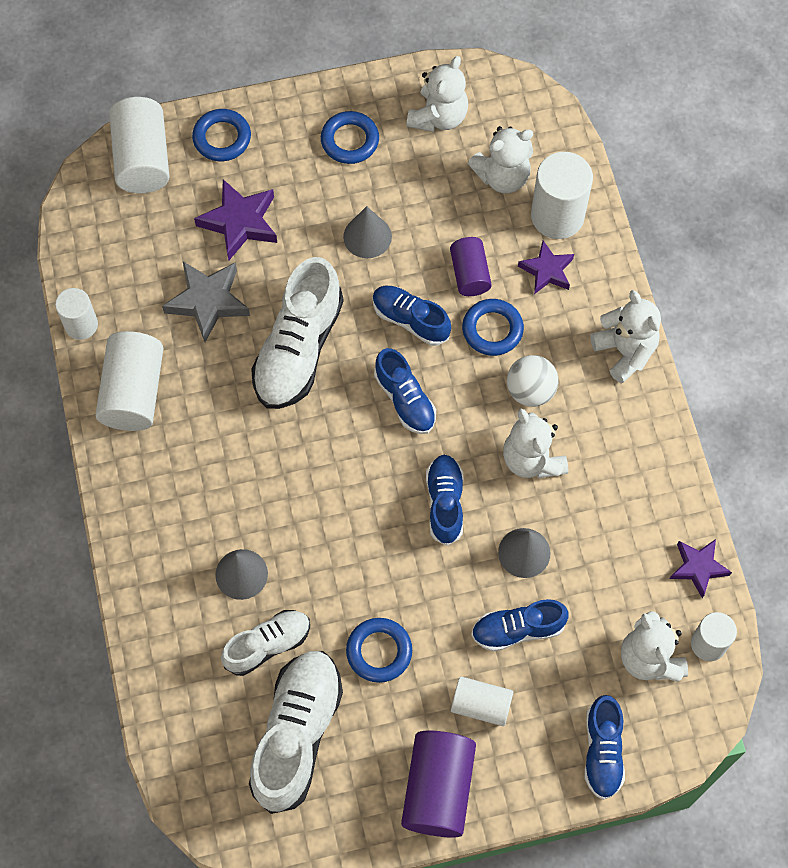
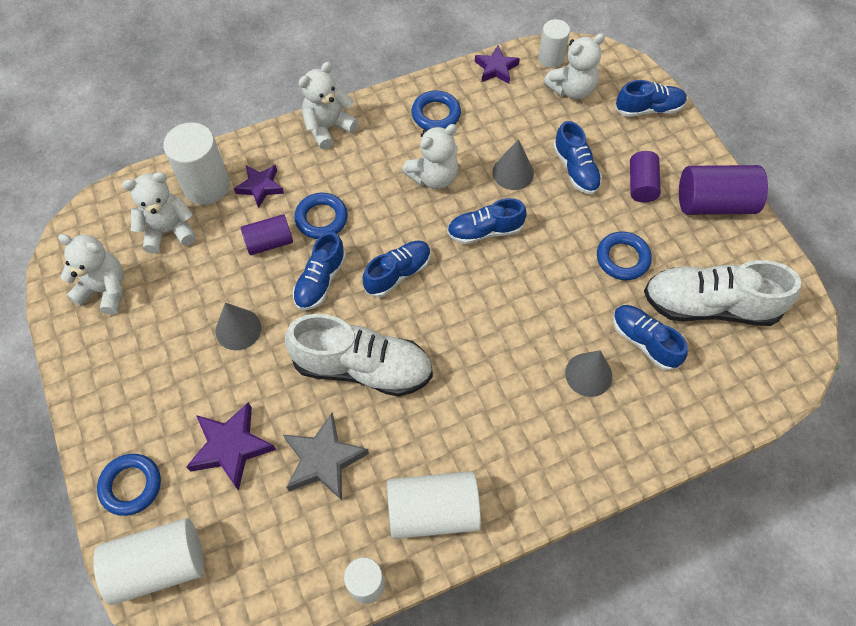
camera: 100 degrees left, 5 degrees down
(267, 645) = (644, 341): white shoe -> blue shoe
(350, 140) = (132, 362): blue ring -> blue ring (436, 114)
(481, 705) = (641, 185): white cylinder -> purple cylinder
(502, 176) = (168, 231): white teddy bear -> white teddy bear turned 75 degrees counterclockwise
(530, 391) = (373, 185): white ball -> none

